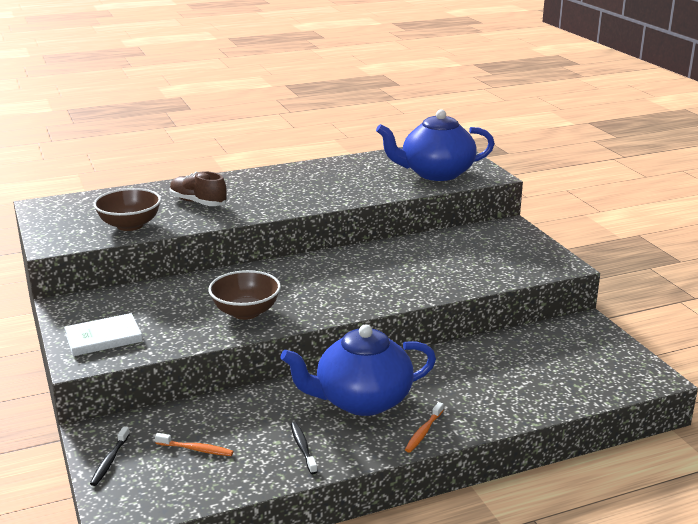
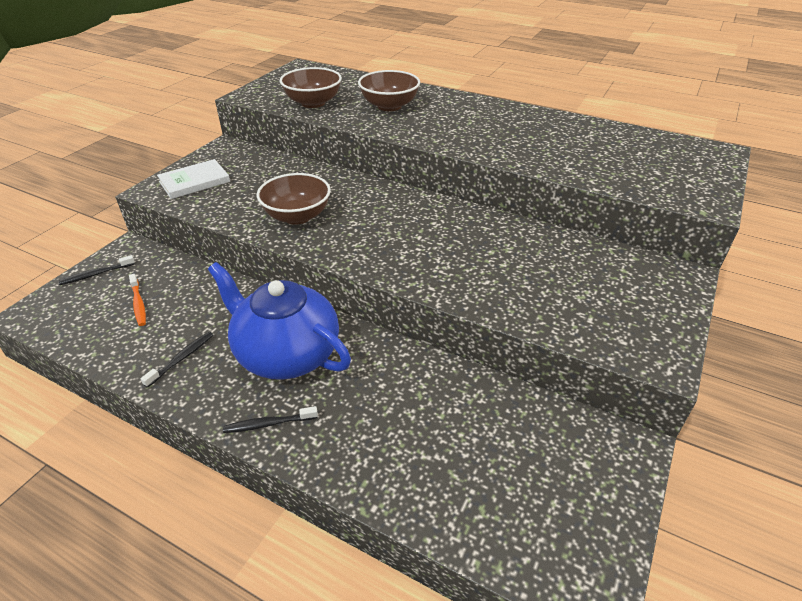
camera: 50 degrees right, 15 degrees up
(103, 338) = (194, 181): white book -> white book turned 60 degrees counterclockwise
(198, 202) = (389, 106): brown shoe -> brown bowl
(423, 432) = (269, 424): orange toothbrush -> black toothbrush
(436, 173) = (645, 171): blue teapot -> none

